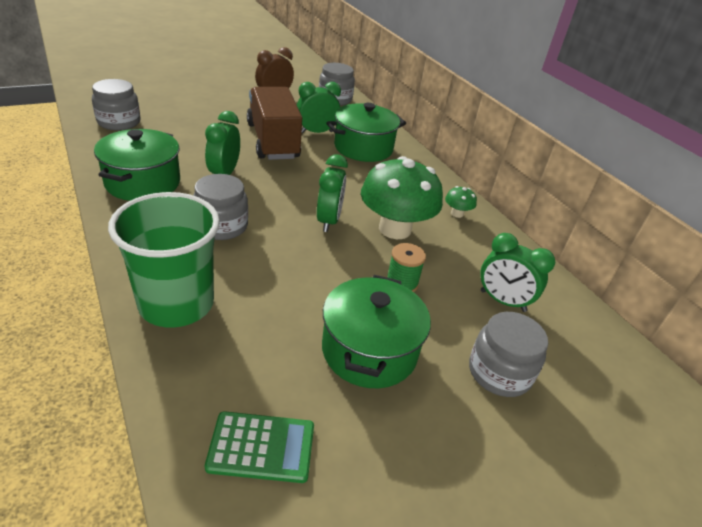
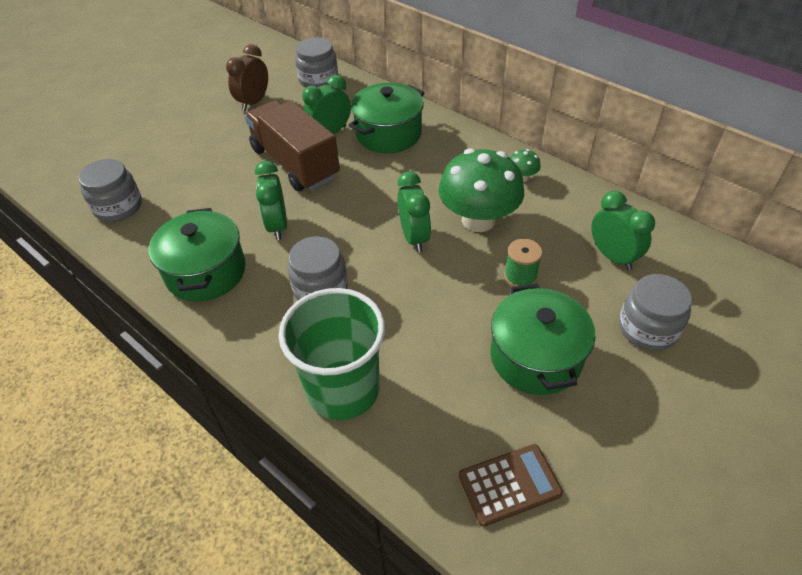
camera: 15 degrees left, 10 degrees up
(261, 447) = (509, 484): green calculator -> brown calculator
(502, 301) = (613, 256): green clock -> green clock turned 135 degrees counterclockwise

